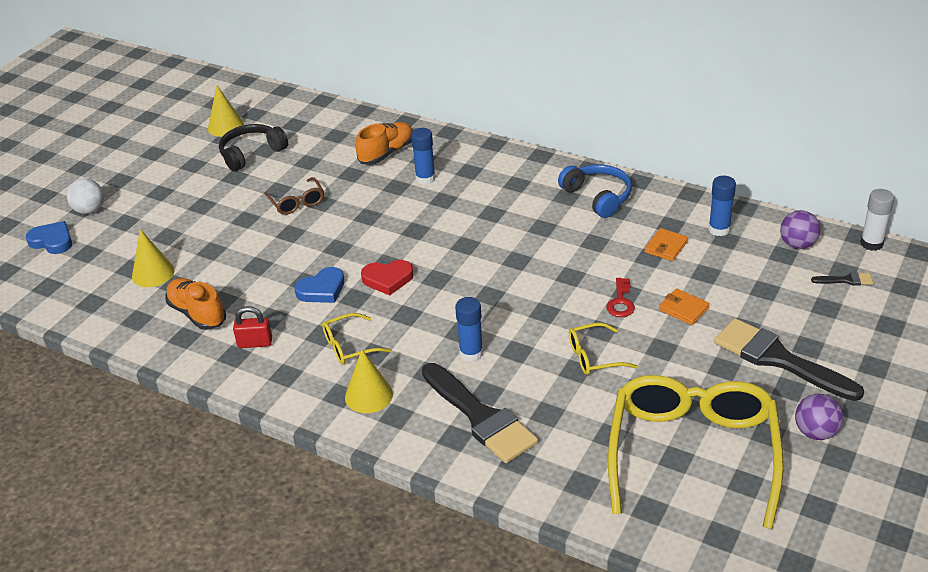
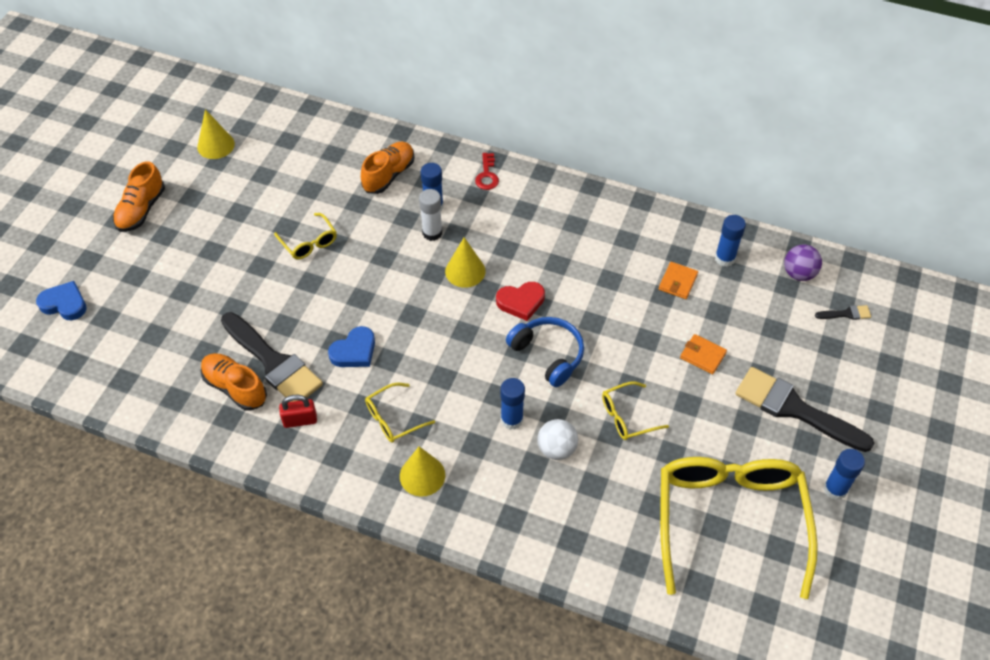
camera: 10 degrees left, 15 degrees up
(90, 210) = (95, 262): white ball -> white ball (556, 449)
(143, 172) = (141, 210): none -> orange shoe
(153, 273) = (179, 340): yellow cone -> yellow cone (465, 271)
(252, 154) = (250, 181): black headphones -> none
(297, 202) = (309, 242): brown glasses -> yellow glasses
(388, 279) = (417, 335): red heart -> red heart (521, 302)
(480, 417) = (532, 493): black brush -> black brush (273, 362)
(597, 197) = (605, 223): blue headphones -> blue headphones (548, 355)
(621, 302) = (644, 350): red key -> red key (487, 175)
(815, 432) = (835, 489): purple ball -> blue glue stick
(871, 243) = (865, 269): white glue stick -> white glue stick (432, 233)

